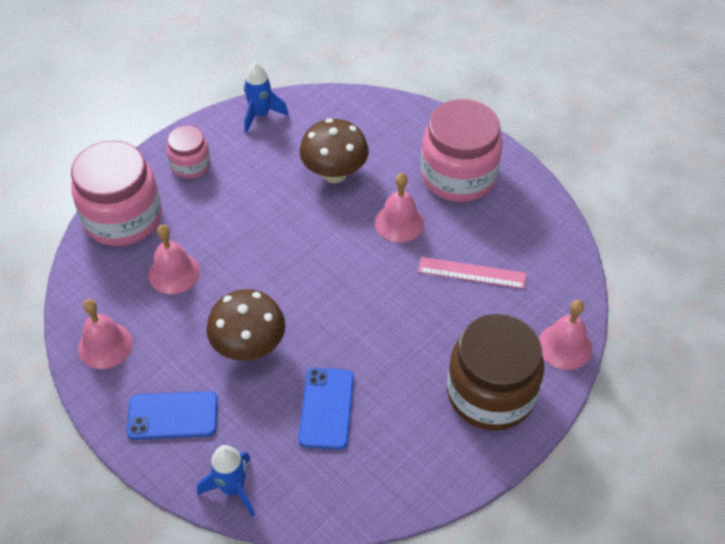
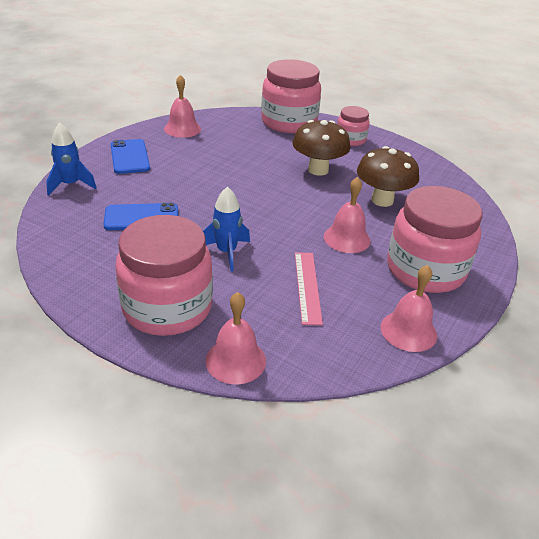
camera: 75 degrees right, 15 degrees down
(174, 273) = (249, 144): pink bell -> pink bell (408, 331)
(249, 347) = (192, 179): brown mushroom -> brown mushroom (318, 170)
(261, 115) = (421, 161): blue rocket -> blue rocket (226, 252)
(490, 393) = (167, 308): brown jar -> pink jar

